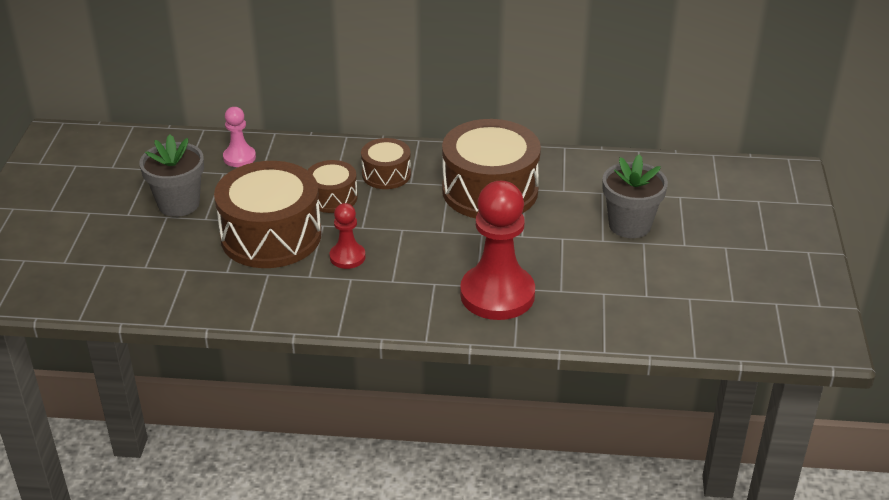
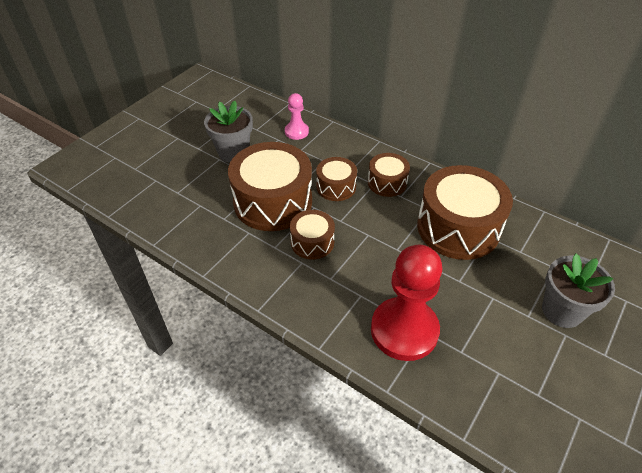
camera: 30 degrees right, 10 degrees up
(347, 257) = (312, 242): red pawn -> brown drum

